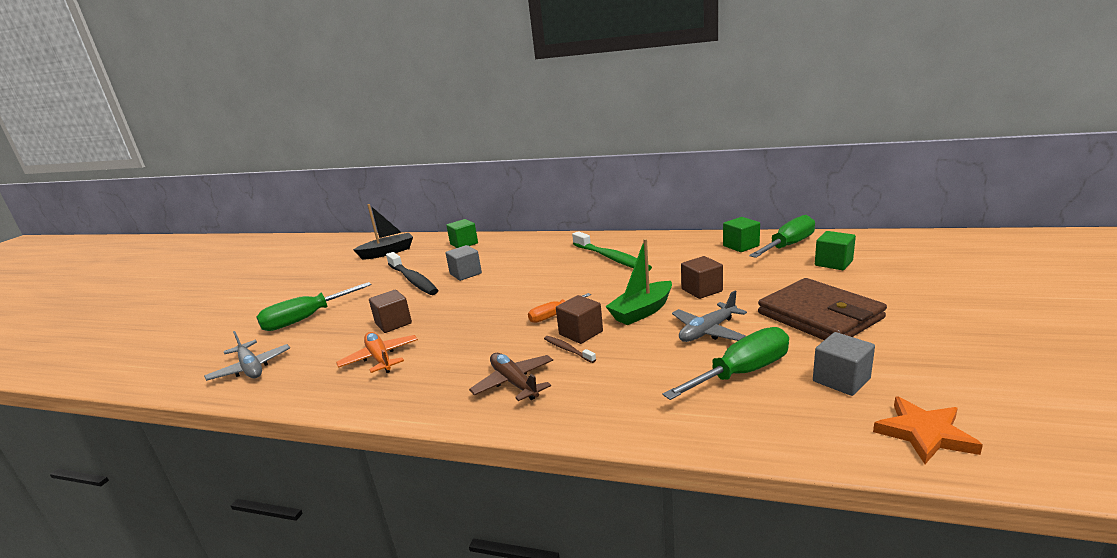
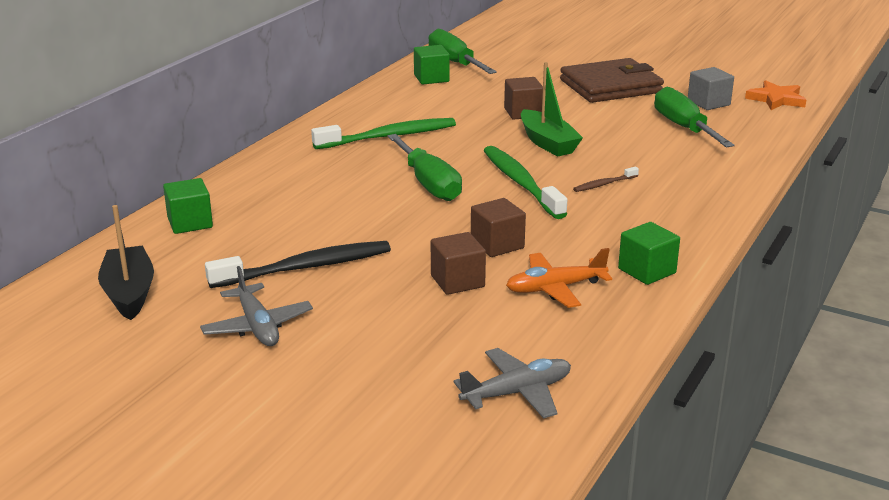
camera: 80 degrees left, 5 degrees up
(306, 318) = (371, 359): green screwdriver -> green screwdriver (429, 184)
(465, 274) = (330, 226): grey cube -> none
(514, 383) = (654, 214): brown plane -> none
(553, 315) = (521, 183): orange screwdriver -> green toothbrush
(581, 333) = (573, 175): brown cube -> brown cube (497, 245)
(707, 331) = (608, 125): grey plane -> grey plane (257, 326)
(833, 263) = (515, 59): green cube -> green cube (647, 271)

